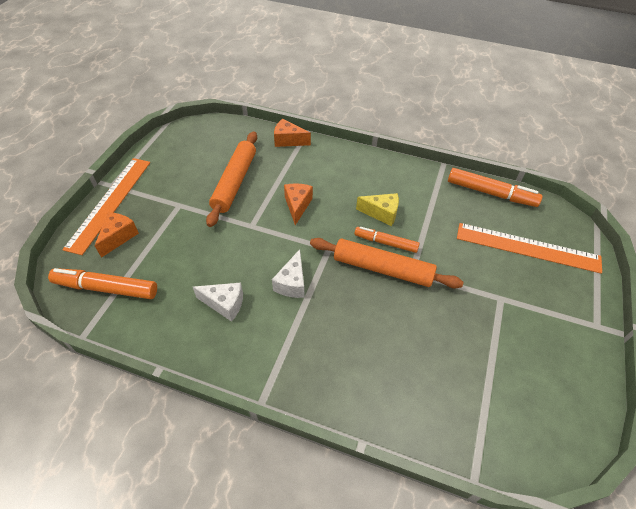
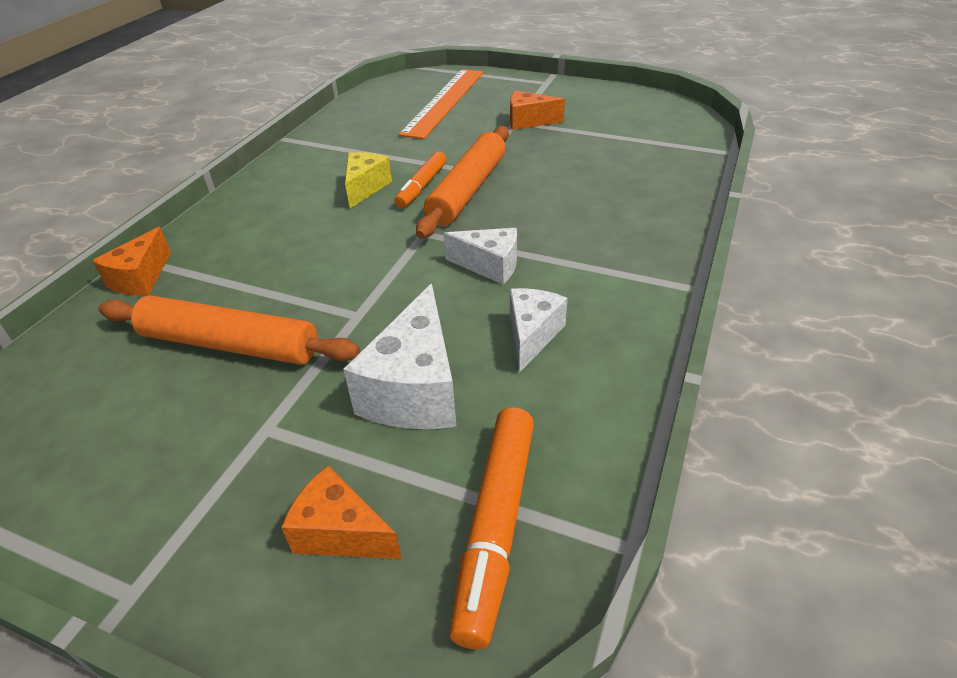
camera: 85 degrees left, 10 degrees down
(110, 203) = (206, 581): orange ruler -> none
(192, 254) = (415, 389): none -> white cheese
(297, 206) = (324, 264): orange cheese -> orange cheese (528, 121)
(491, 193) = (352, 113): orange marker -> none

